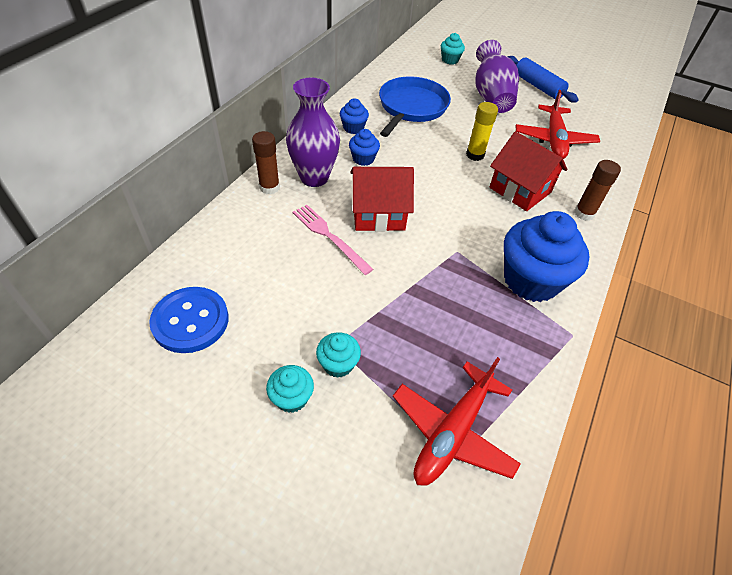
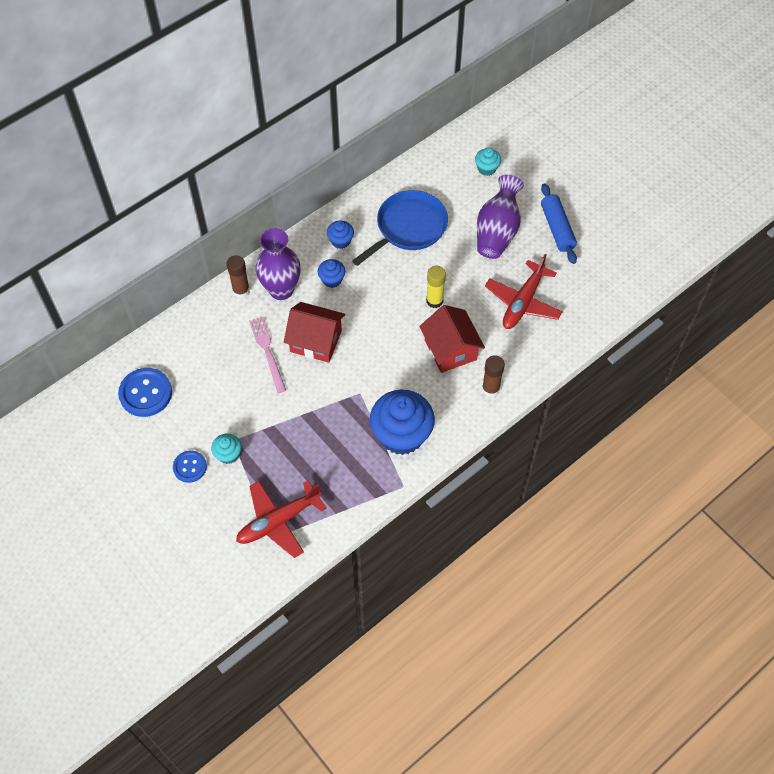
camera: 25 degrees right, 10 degrees up
(291, 398) = (190, 467): turquoise cupcake -> blue button

